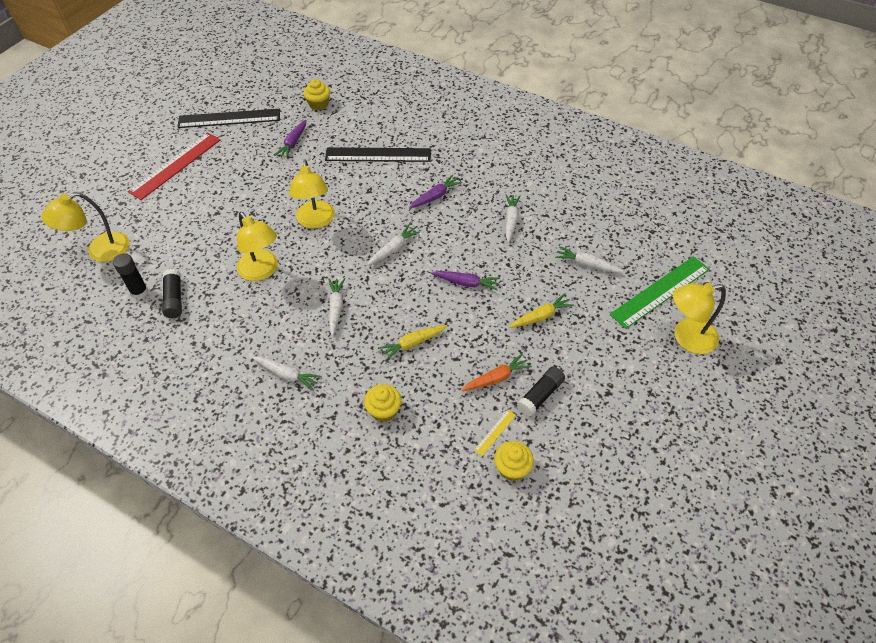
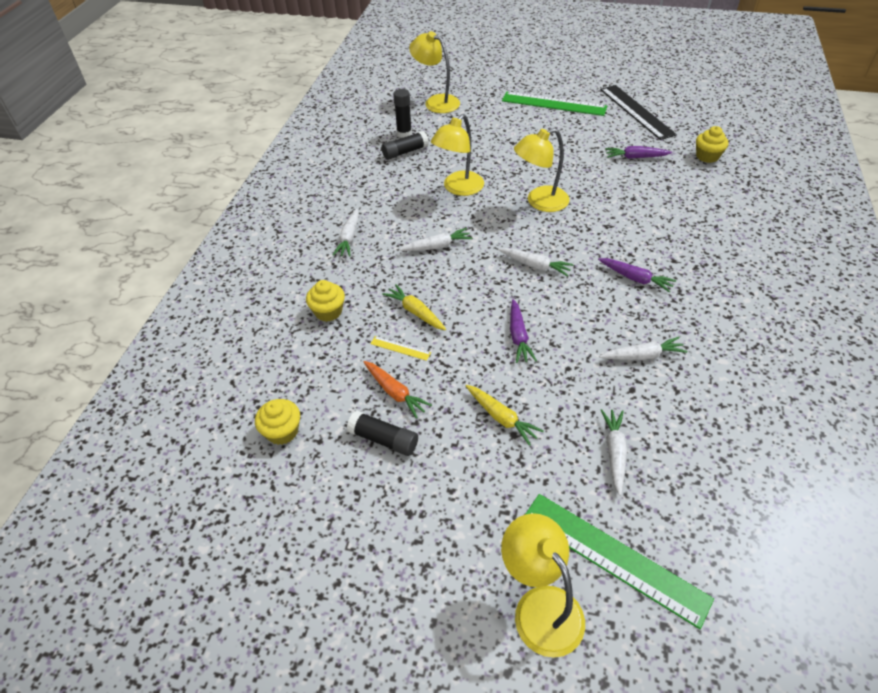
camera: 75 degrees right, 5 degrees down
(175, 165) = (553, 104): red ruler -> green ruler
(378, 155) = (666, 218): black ruler -> none
(495, 432) = (324, 406): yellow ruler -> yellow ruler (400, 348)

